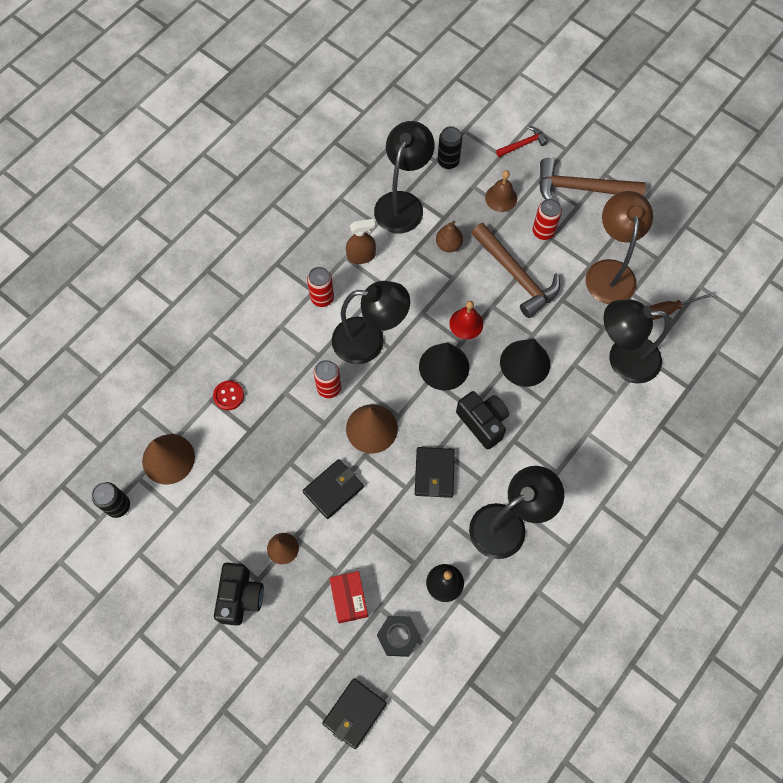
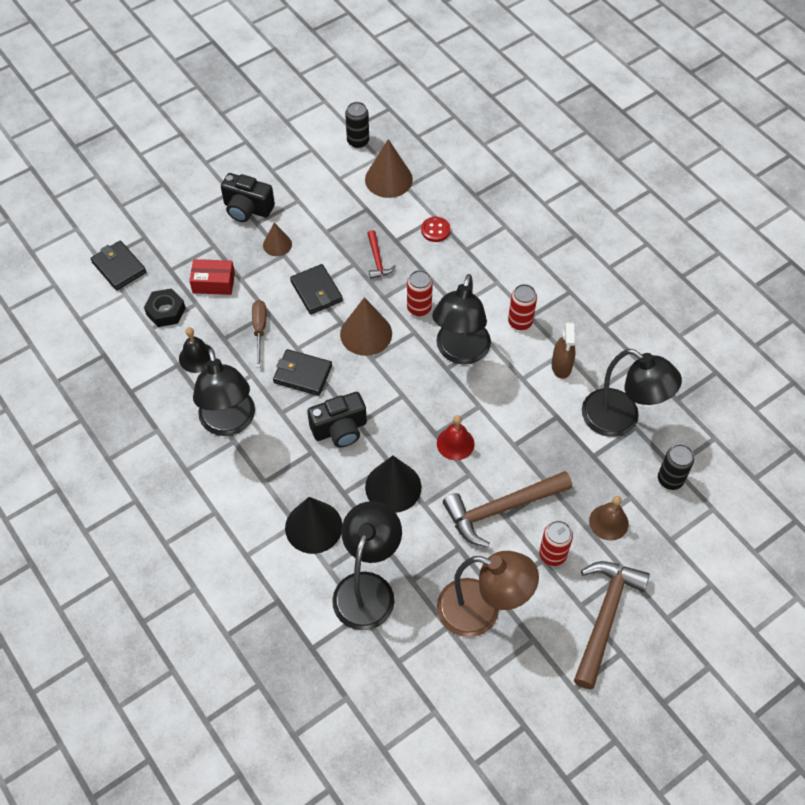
camera: 105 degrees right, 10 degrees down
(444, 366) = (412, 410): black cone -> black cone (313, 527)
(448, 245) = (557, 451): brown pear -> none
(523, 144) = (682, 569): red hammer -> red hammer (377, 260)
(669, 310) = (414, 662): brown screwdriver -> brown screwdriver (259, 330)

